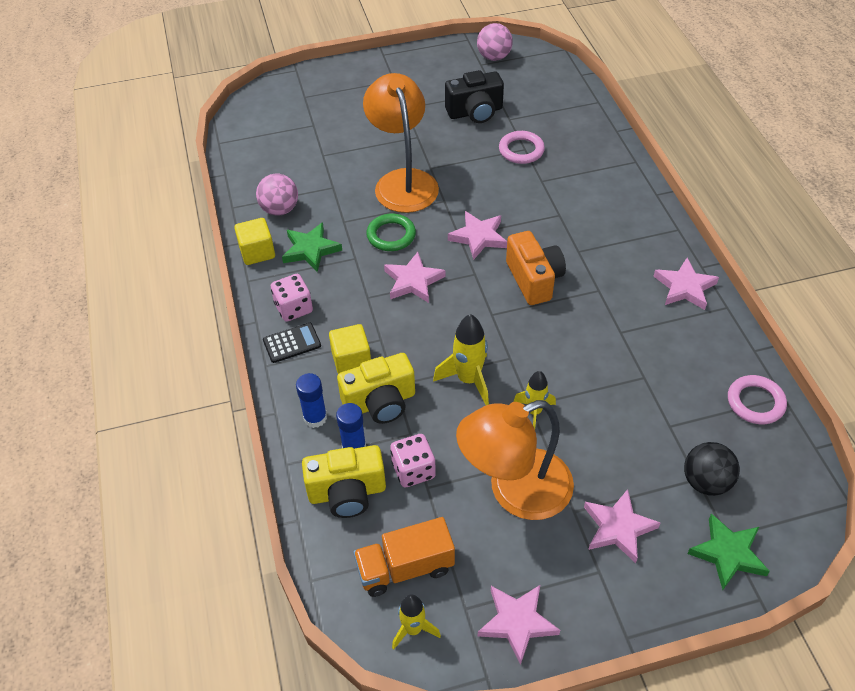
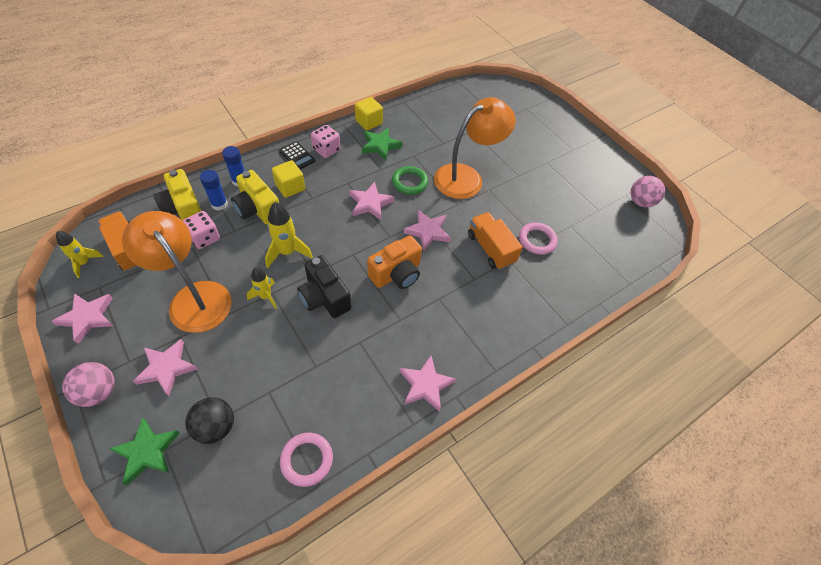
camera: 65 degrees right, 5 degrees up
(280, 209) = (411, 123): pink ball -> pink ball (99, 392)
(475, 112) = (565, 203): black camera -> black camera (324, 297)
(521, 190) = (490, 248): none -> orange truck

